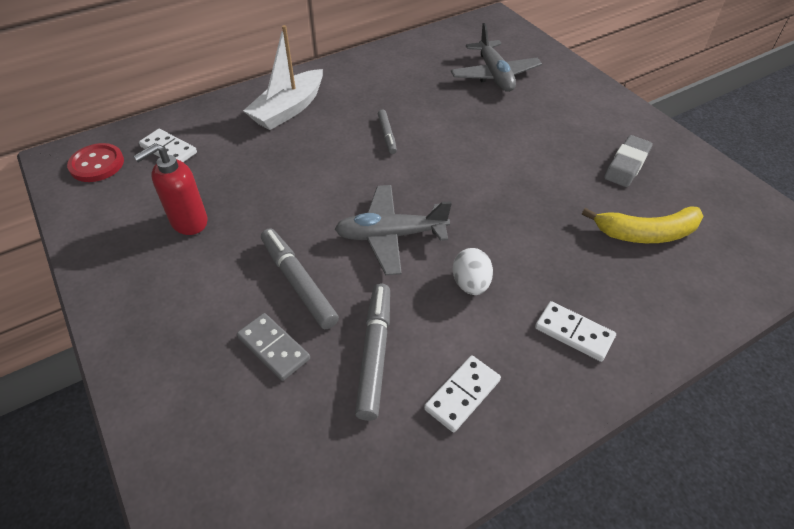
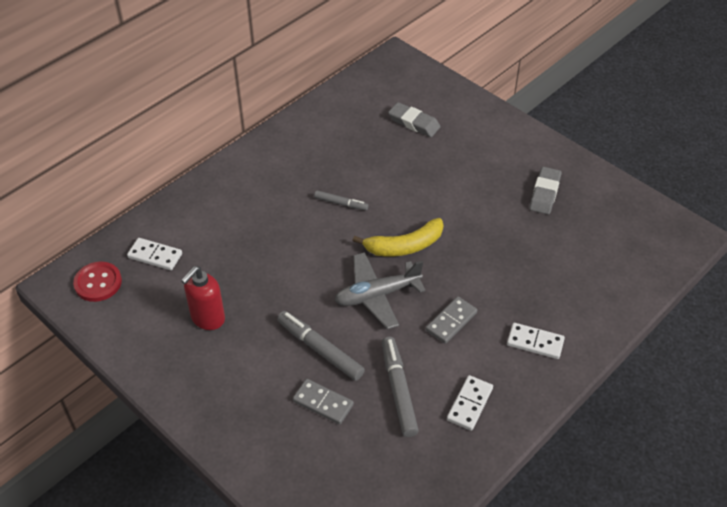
camera: 15 degrees left, 0 degrees up
(288, 109) = (243, 194): white boat -> none
(387, 135) = (341, 203): grey marker -> grey marker turned 45 degrees counterclockwise
(471, 284) = (451, 321): white egg -> grey domino
(494, 75) = (414, 123): grey plane -> grey eraser
(646, 233) = (570, 252): yellow banana -> yellow banana (404, 246)

